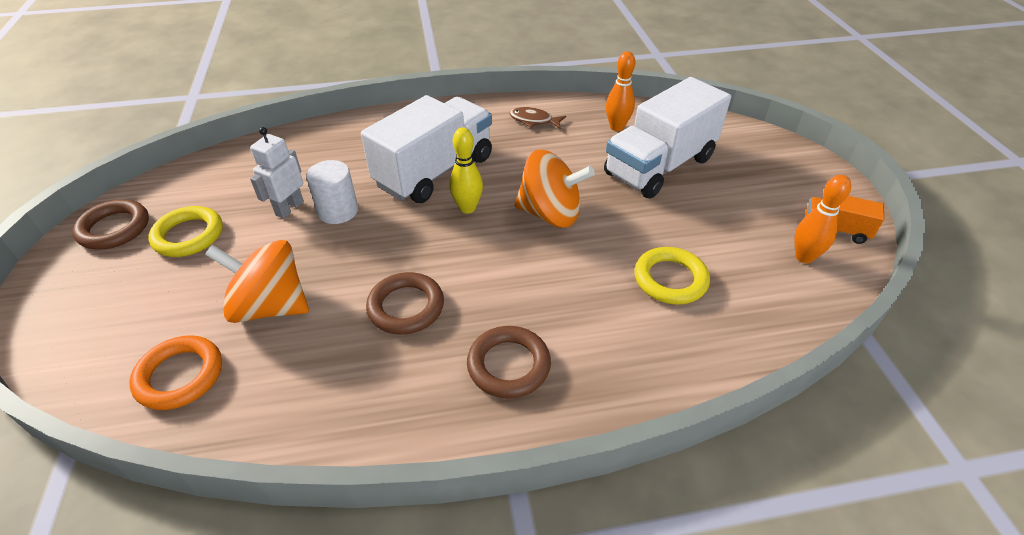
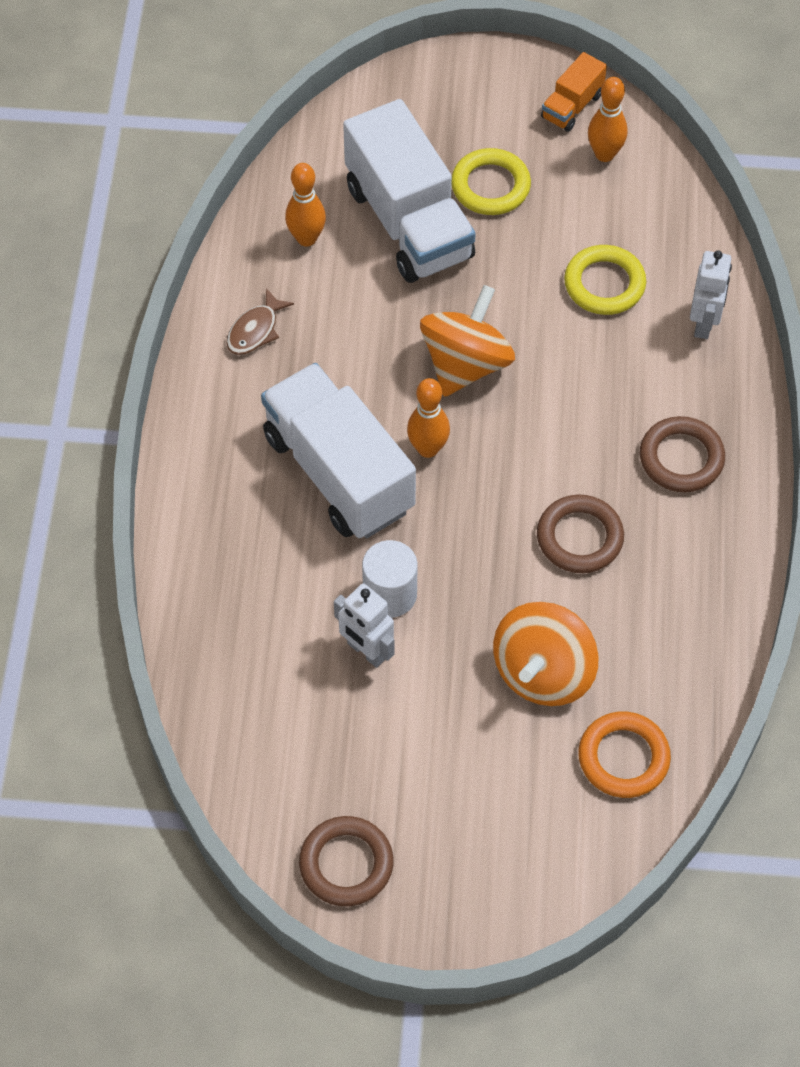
camera: 75 degrees left, 15 degrees up
(188, 235) = (388, 770): yellow ring -> yellow ring (490, 186)
(467, 208) = (428, 449): yellow bowling pin -> orange bowling pin
(669, 357) = (704, 323): none -> white robot

